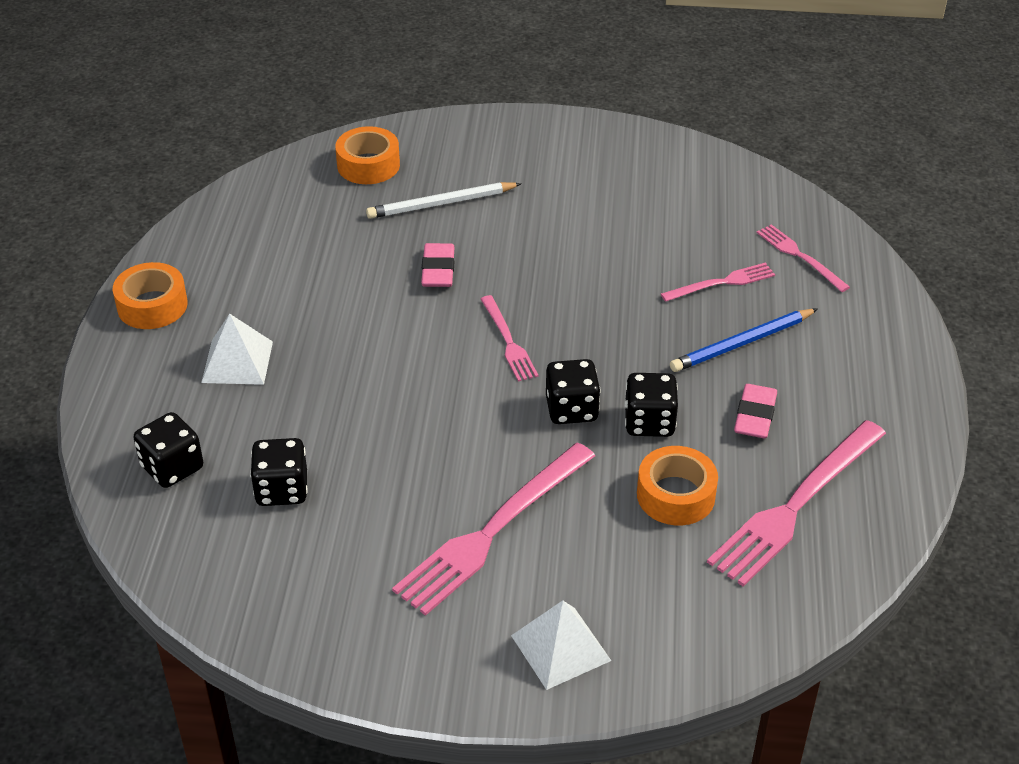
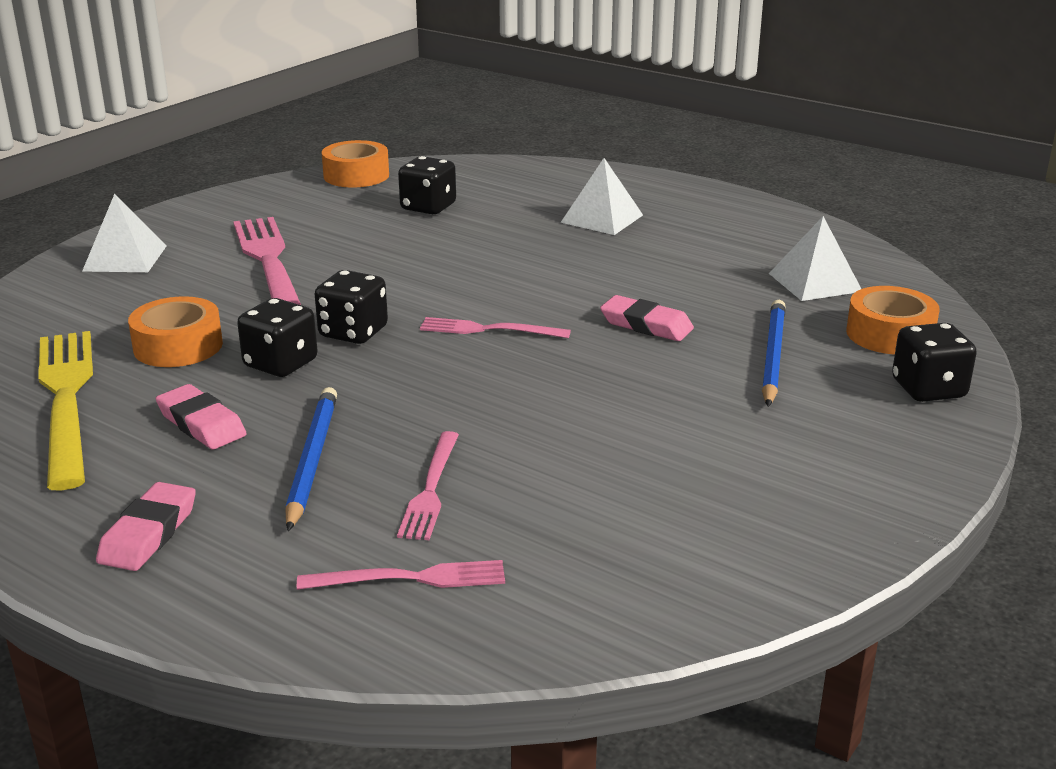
camera: 120 degrees right, 15 degrees down
(152, 305) = (716, 203): orange tape -> orange tape (356, 175)
(172, 467) = (503, 181): black dice -> black dice (928, 389)
(301, 213) = (815, 282): none -> white pyramid
(441, 204) = (772, 356): white pencil -> blue pencil
(795, 505) = (66, 399): pink fork -> yellow fork
(869, 369) = (148, 533): none -> pink eraser

